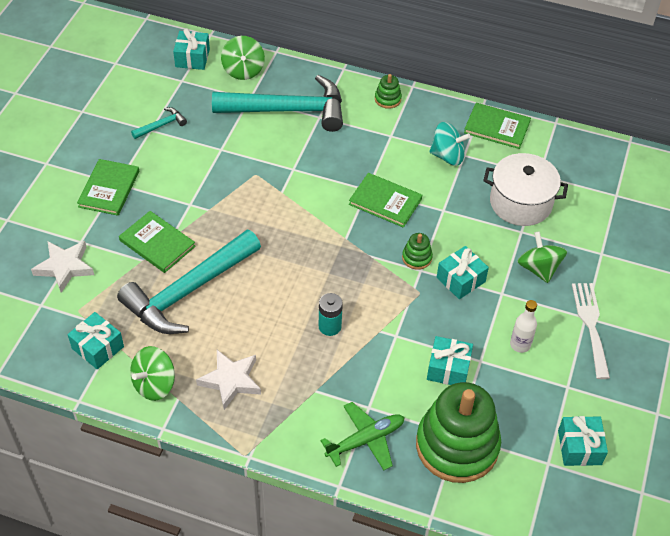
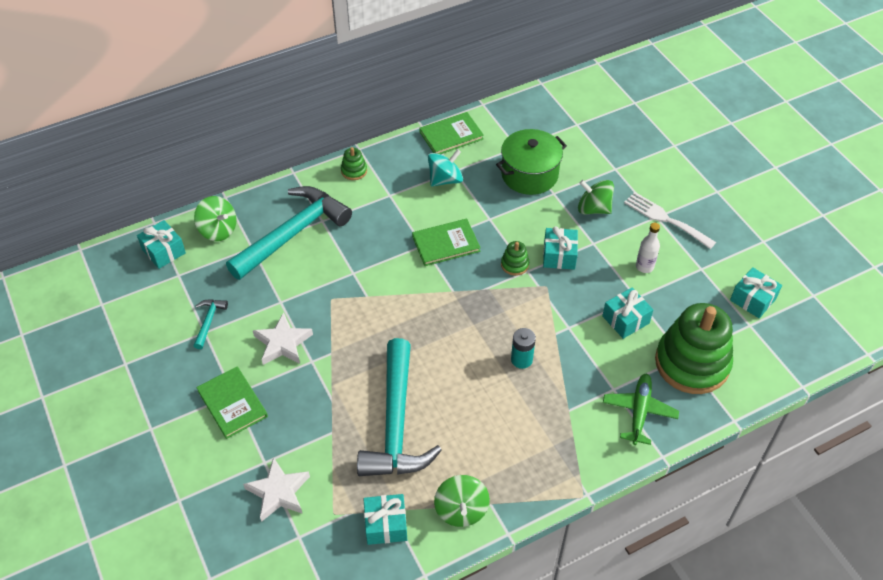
camera: 45 degrees left, 0 degrees up
(157, 243) = (326, 410): green book -> none
(231, 380) = (508, 456): white star -> white star (282, 343)
(520, 203) = (529, 174): white pot -> green pot

